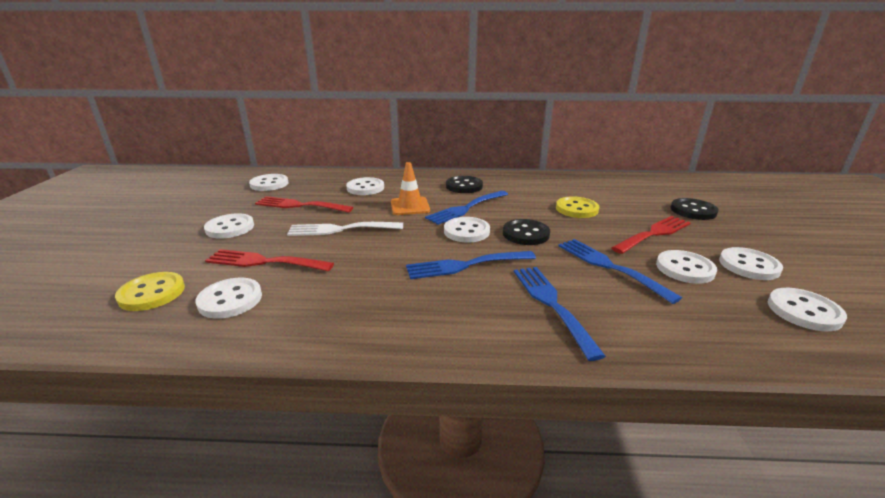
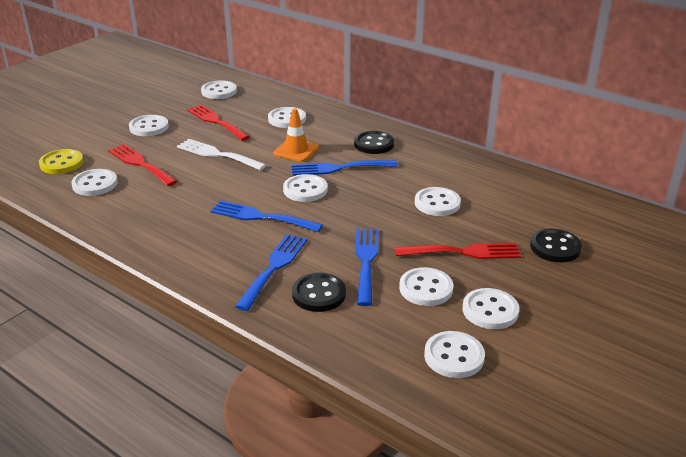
camera: 35 degrees right, 5 degrees up
(525, 234) = (348, 209): black button -> black button (319, 294)
(576, 209) = (437, 203): yellow button -> white button

